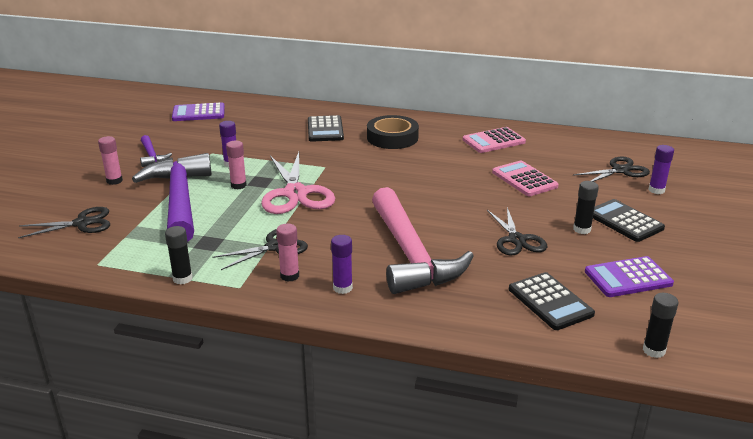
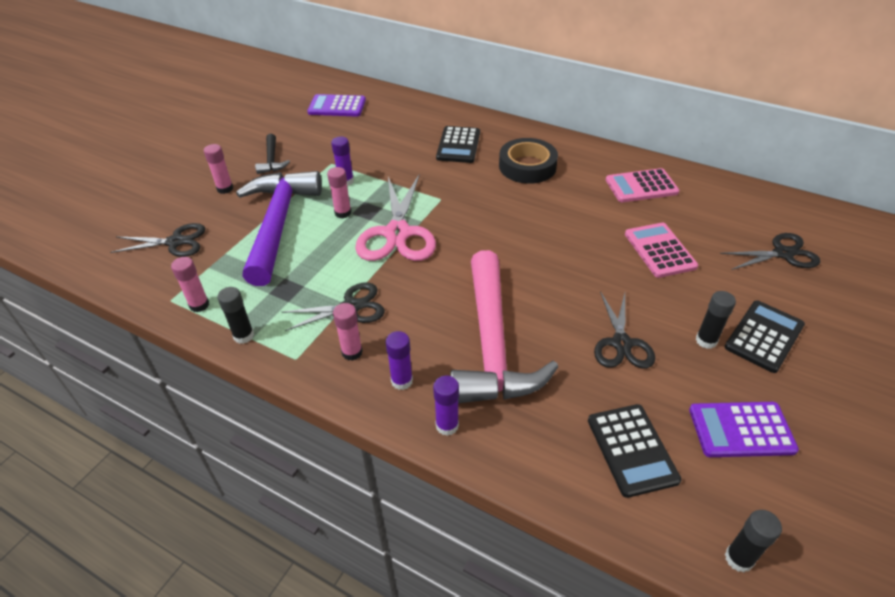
camera: 15 degrees right, 15 degrees up
(128, 263) = (199, 305): none -> pink glue stick
(152, 156) = (272, 160): purple hammer -> black hammer
(624, 221) = (764, 336): black calculator -> black calculator turned 60 degrees clockwise
(656, 190) = (820, 292): purple glue stick -> purple glue stick (447, 425)

